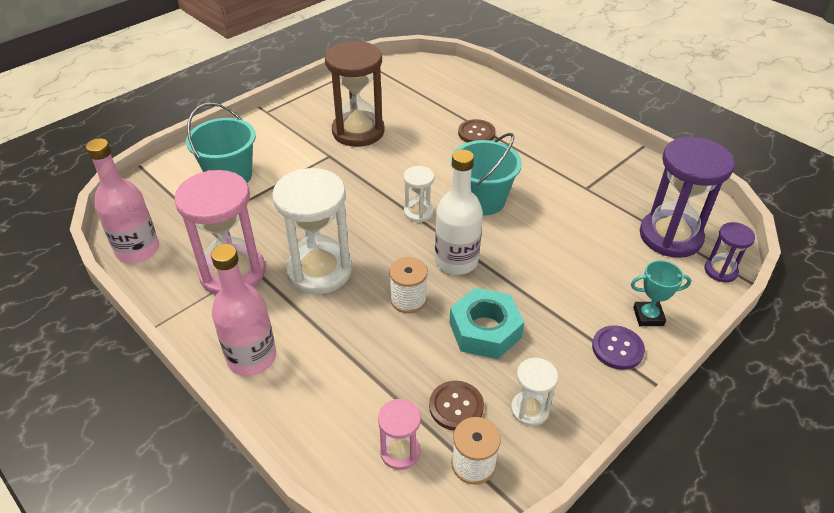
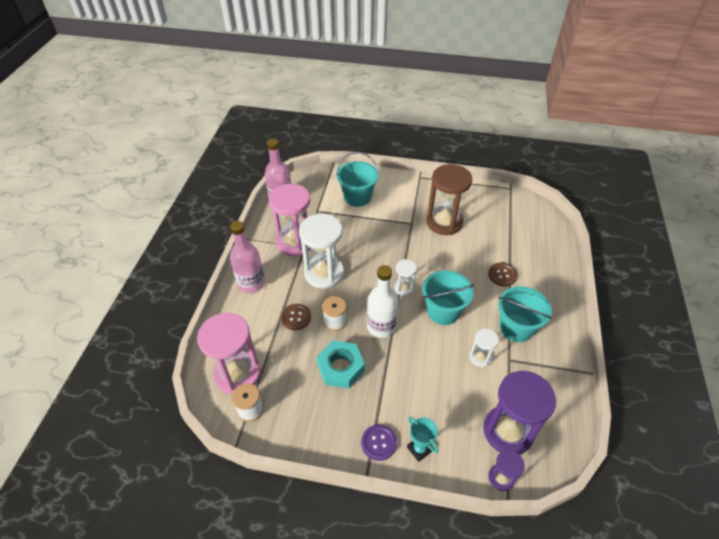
camera: 55 degrees right, 5 degrees up
(400, 451) = (237, 374): pink hourglass -> pink hourglass, size x2.02
(456, 406) = (280, 382): brown button -> brown button (296, 317)
(529, 410) = (301, 418): white hourglass -> white hourglass (480, 357)
(551, 161) = (516, 328): none -> turquoise bucket

